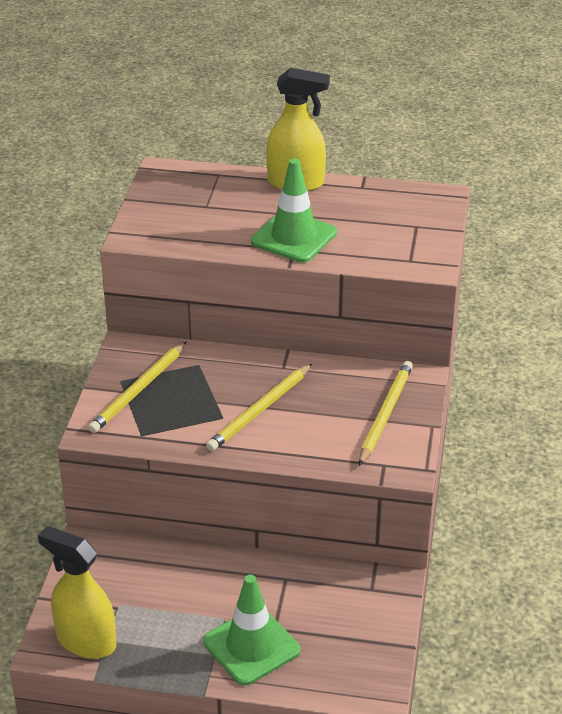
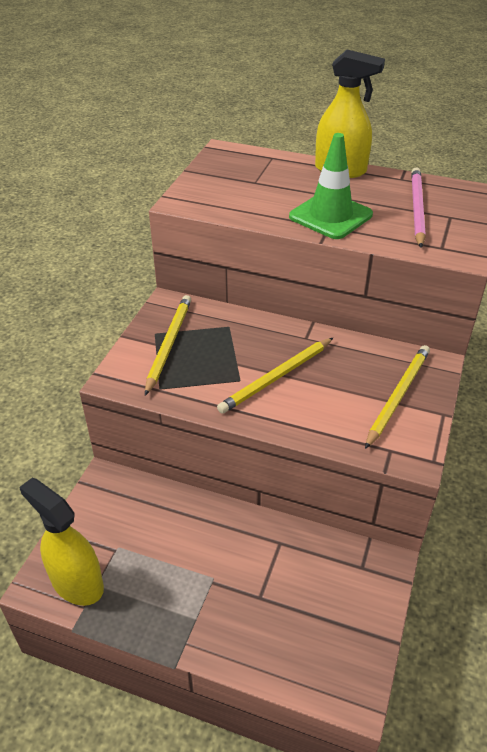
camera: 10 degrees right, 5 degrees up
(138, 390) = (169, 344): yellow pencil -> yellow pencil turned 150 degrees clockwise
(251, 646) = (233, 615): green traffic cone -> none
(381, 221) = (417, 209): none -> pink pencil

